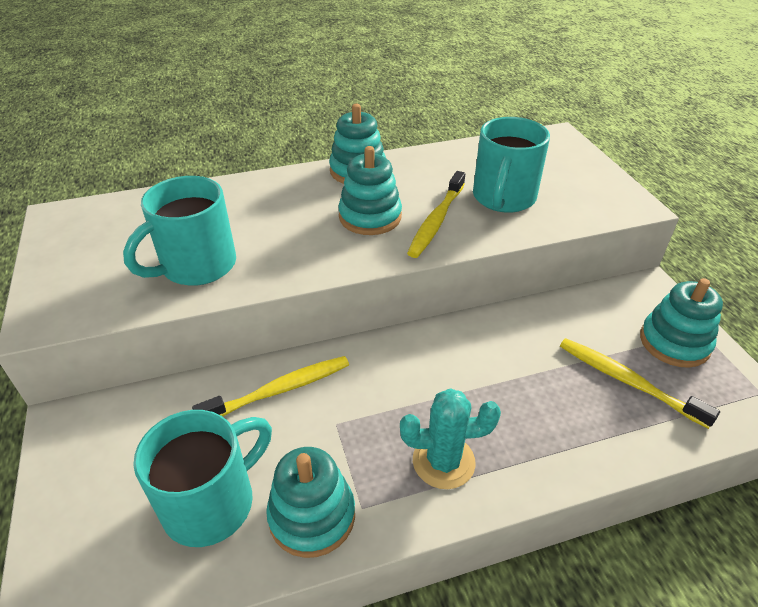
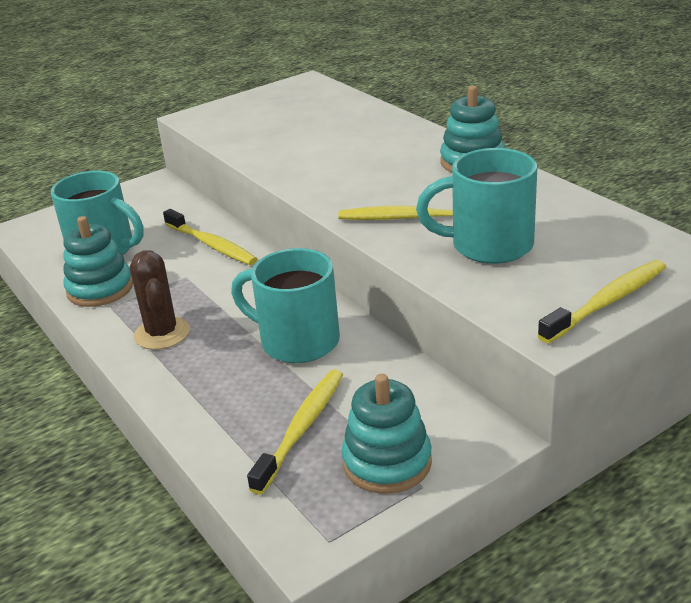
camera: 75 degrees right, 10 degrees down
(196, 266) = (274, 141): turquoise mug -> turquoise mug (297, 341)
(370, 217) = (393, 186): turquoise stacking toy -> none
(443, 461) = (162, 333): turquoise cactus -> brown cactus
(600, 176) = (607, 302): none -> yellow toothbrush

